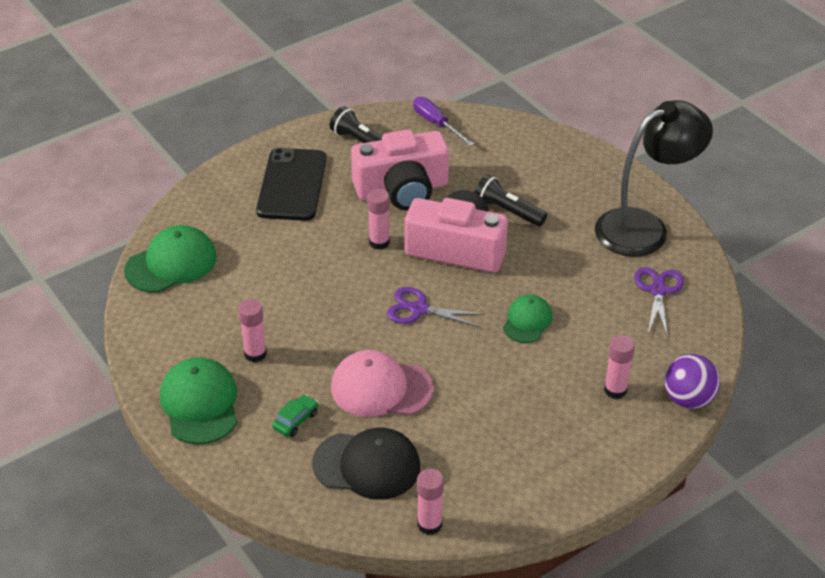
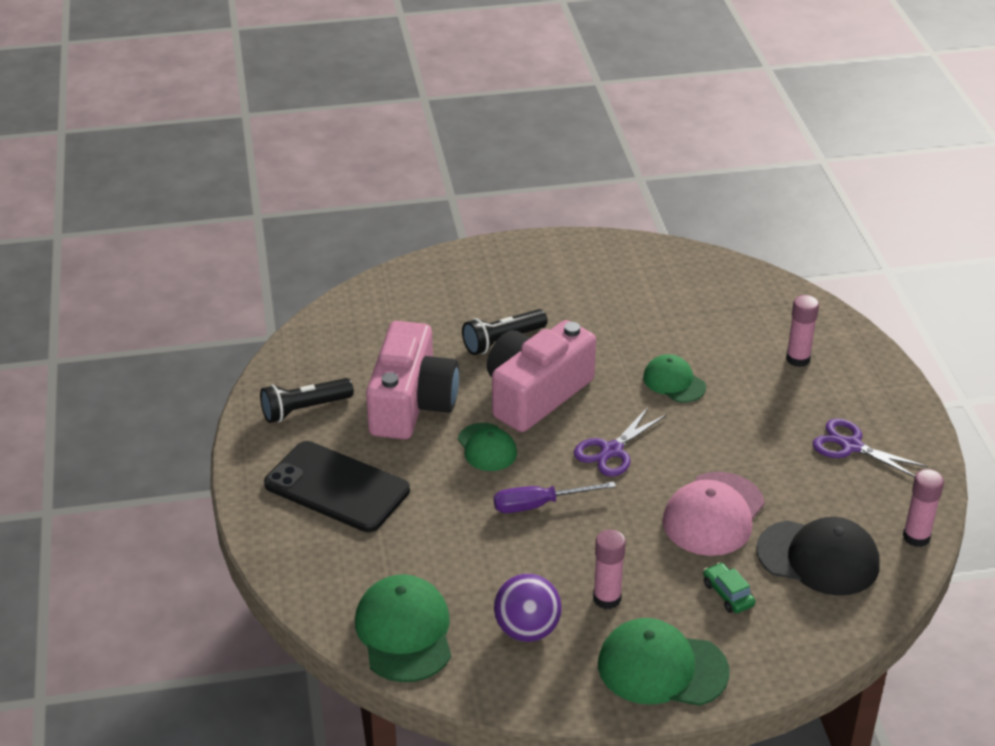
camera: 65 degrees left, 5 degrees down
(367, 465) = (818, 558): black cap -> black cap turned 75 degrees clockwise
(379, 242) = (487, 447): pink glue stick -> green cap
(436, 124) = (319, 343): purple screwdriver -> purple screwdriver (539, 505)
(644, 227) = (589, 264): black lamp -> none
(658, 291) = (681, 287): purple scissors -> purple scissors (851, 446)
(688, 399) = (831, 320): purple ball -> purple ball (527, 630)

